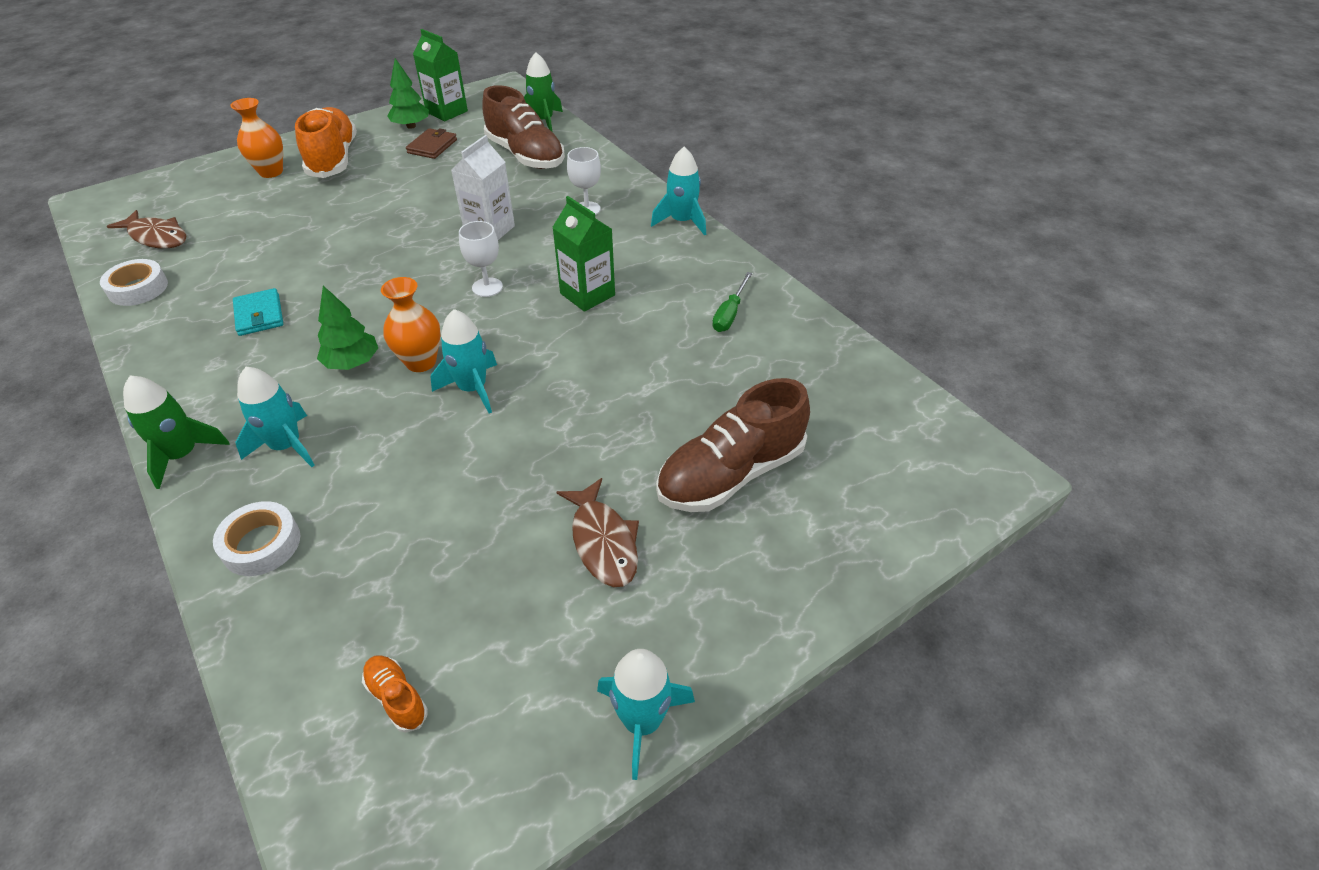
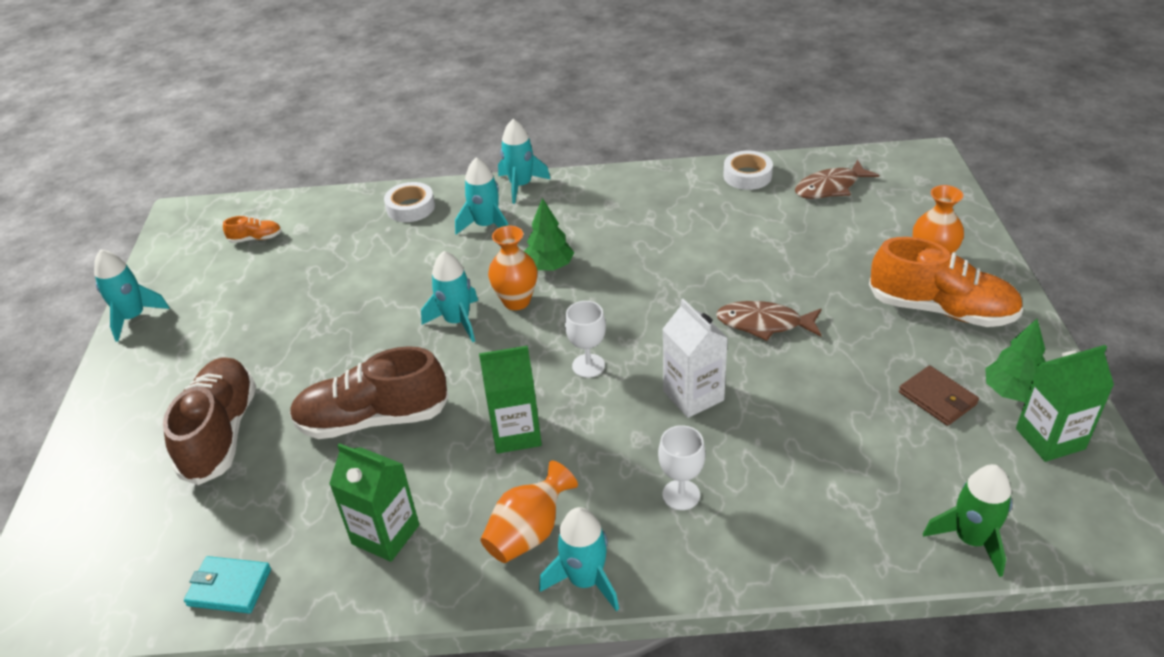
camera: 125 degrees right, 5 degrees down
(183, 455) = (521, 186): green rocket -> turquoise rocket
(259, 315) = (657, 229): turquoise wallet -> turquoise wallet (229, 587)
(525, 155) = (863, 482): brown shoe -> brown shoe (373, 419)
(603, 542) = (249, 342): brown fish -> brown fish (764, 324)
(669, 254) = (529, 533): none -> orange vase
(730, 314) = (385, 534): green screwdriver -> green carton

